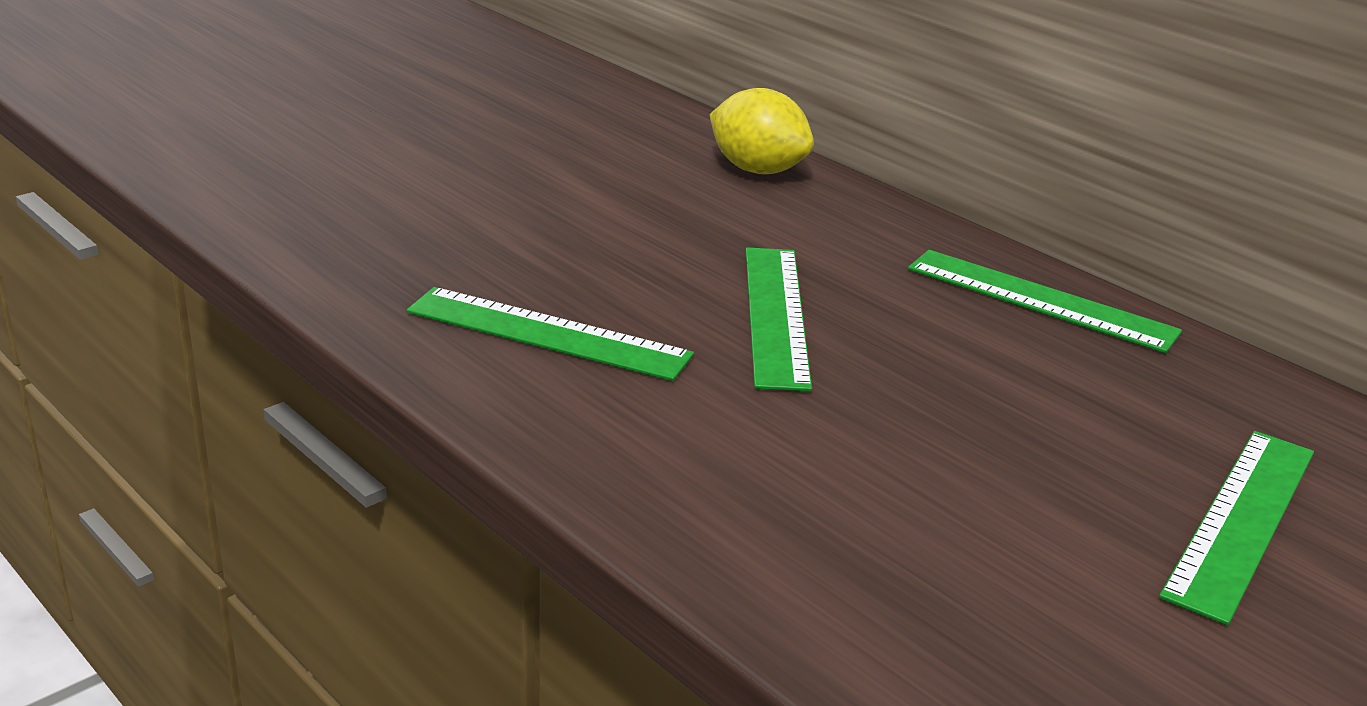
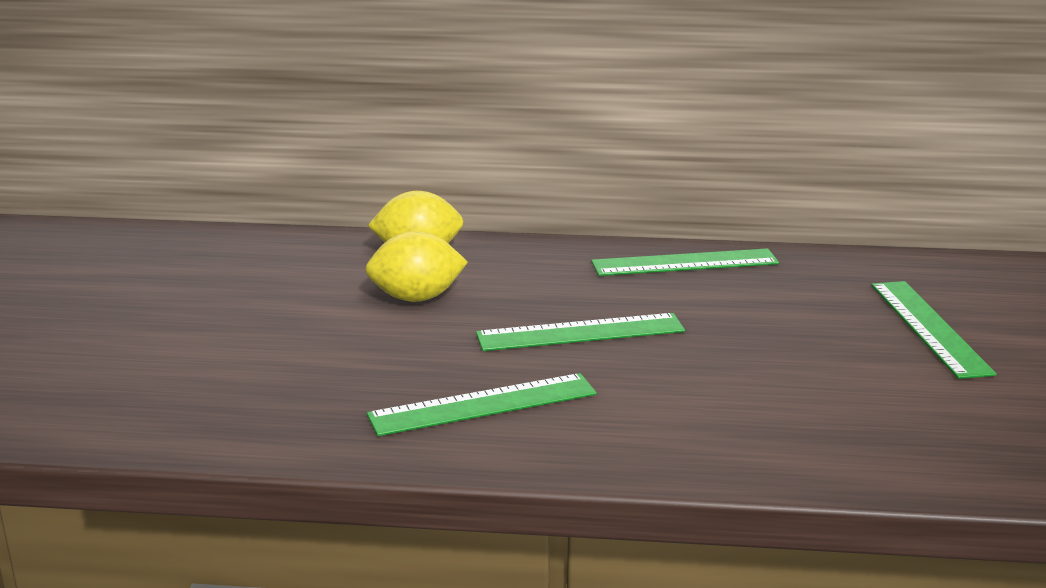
camera: 40 degrees left, 5 degrees down
(676, 210) = (416, 298): none -> yellow lemon
(776, 315) = (580, 332): green ruler -> green ruler turned 60 degrees counterclockwise

